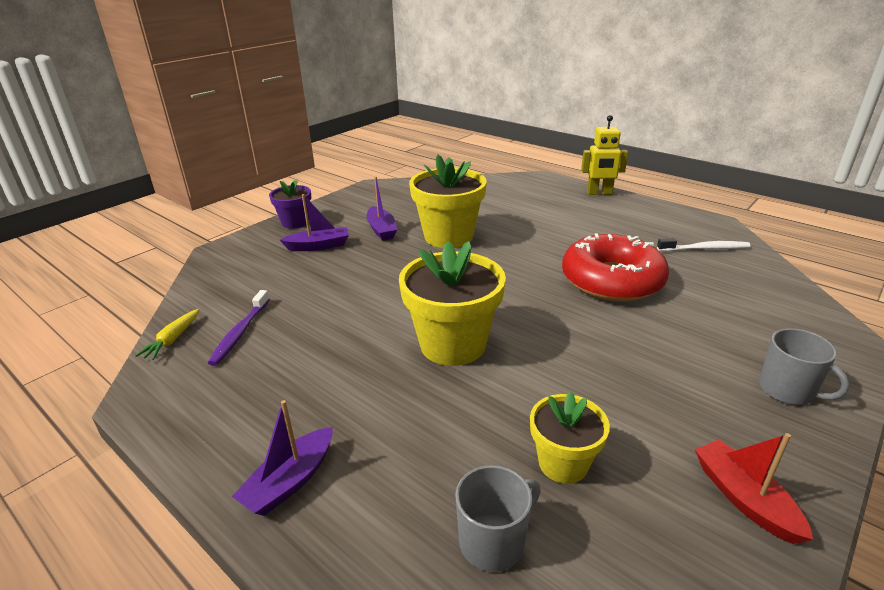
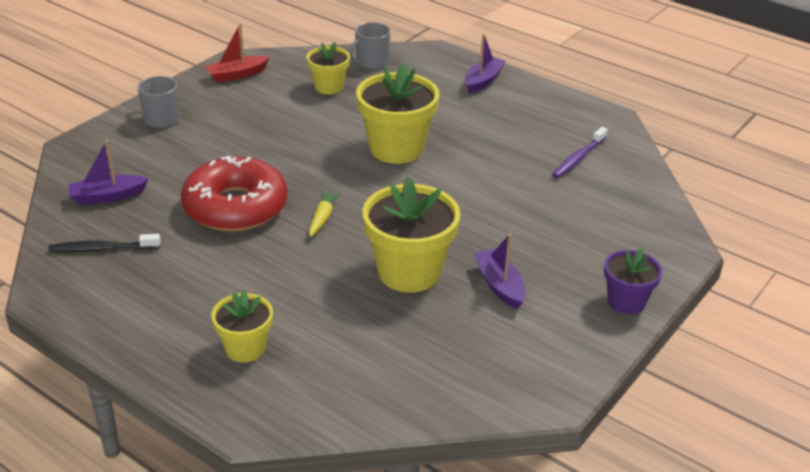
camera: 175 degrees right, 5 degrees up
(173, 339) = (630, 153): yellow carrot -> yellow carrot (322, 218)
(240, 333) = (578, 158): purple toothbrush -> purple toothbrush turned 150 degrees counterclockwise
(319, 246) = (567, 257): purple boat -> purple boat (107, 196)
(556, 201) = (245, 348): none -> yellow flower pot
(599, 193) = (167, 370): yellow robot -> none
(705, 249) = (102, 249): white toothbrush -> black toothbrush
(744, 498) = (237, 75): red boat -> red boat turned 90 degrees clockwise

